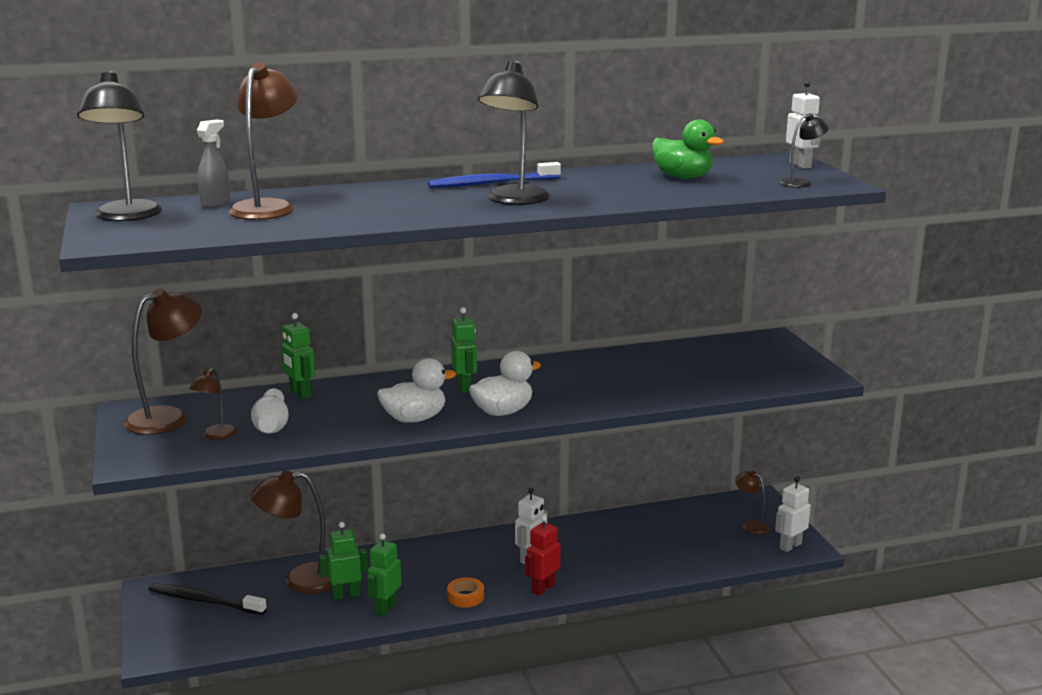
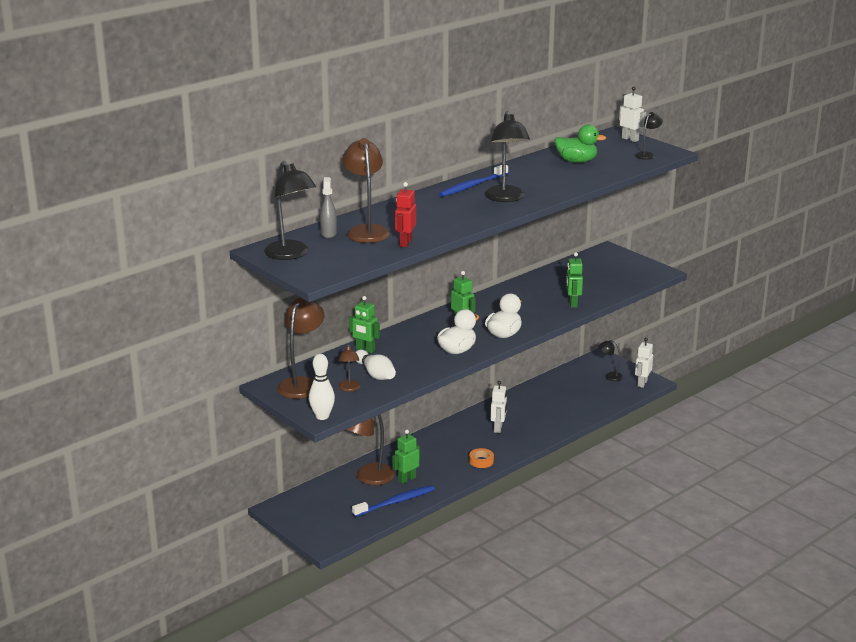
camera: 25 degrees left, 5 degrees up
(134, 462) = (322, 416): none -> white bowling pin
(204, 601) = (319, 506): black toothbrush -> none
(300, 622) = (396, 502): none -> blue toothbrush
(385, 608) = (439, 480): green robot -> green robot (573, 303)
(543, 588) = (522, 444): red robot -> red robot (405, 243)
(751, 525) = (610, 376): brown lamp -> black lamp

